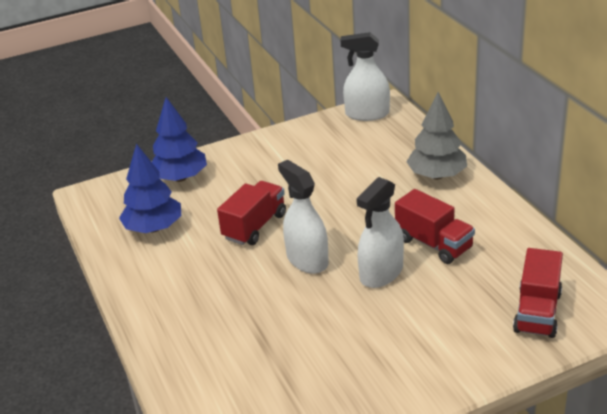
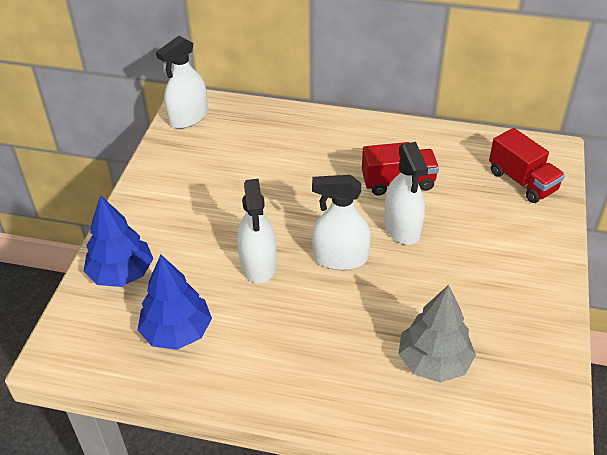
camera: 55 degrees left, 10 degrees up
(254, 226) = (258, 264): red truck -> white spray bottle
(436, 175) = (318, 133): grey tree -> grey tree (433, 362)

